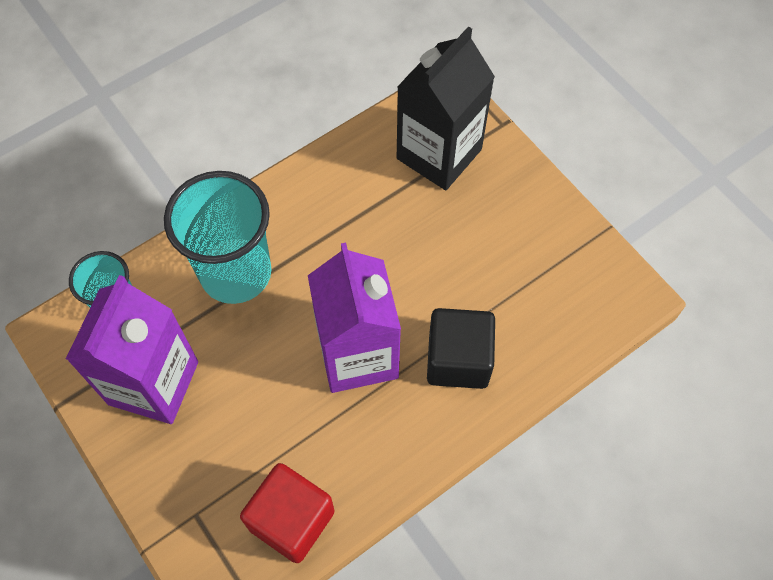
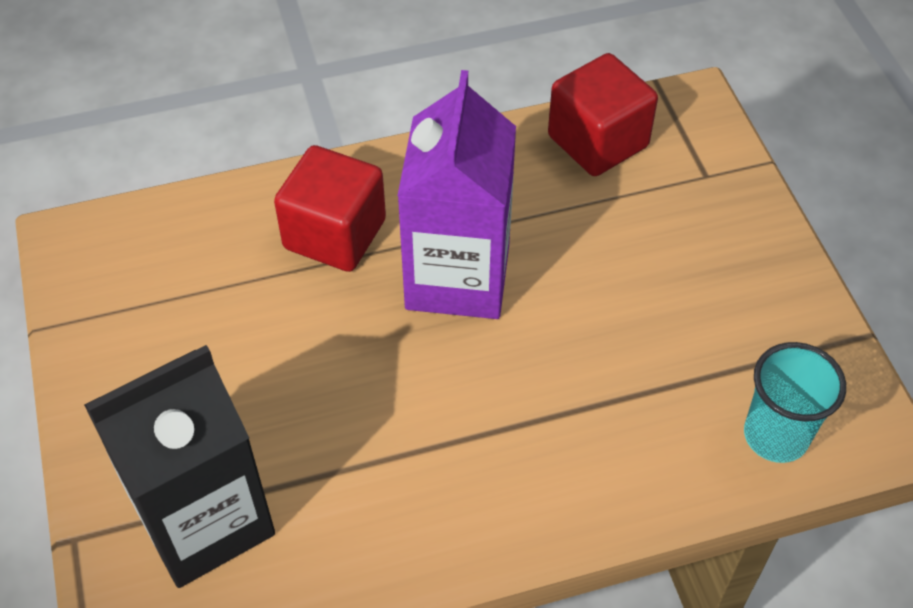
camera: 160 degrees left, 10 degrees down
(153, 383) = (736, 323): purple carton -> none
(236, 273) = (590, 431): turquoise cup -> none
(458, 360) = (335, 234): black cube -> red cube

